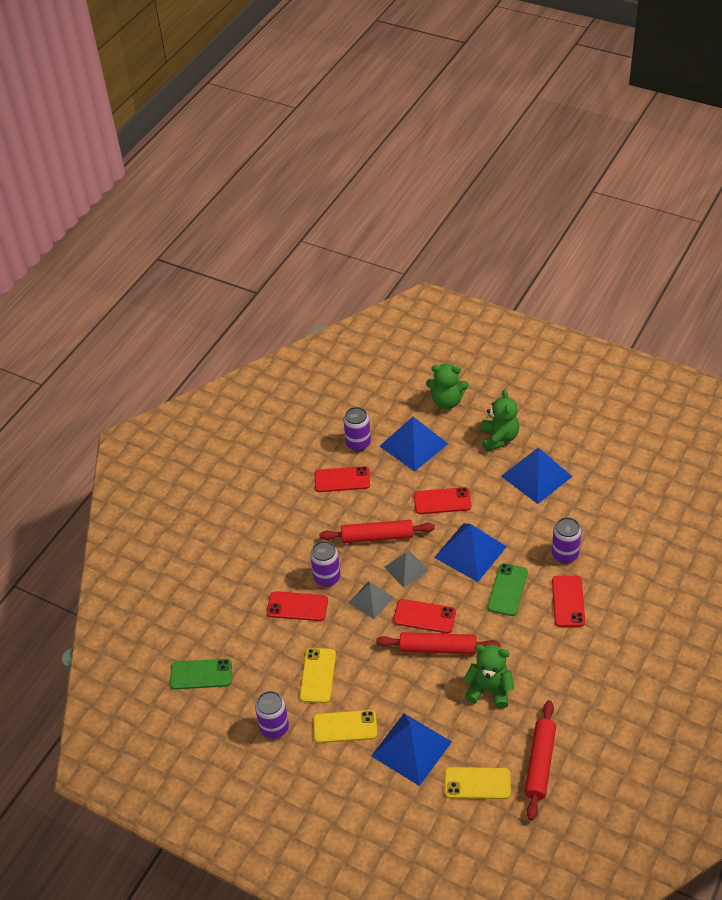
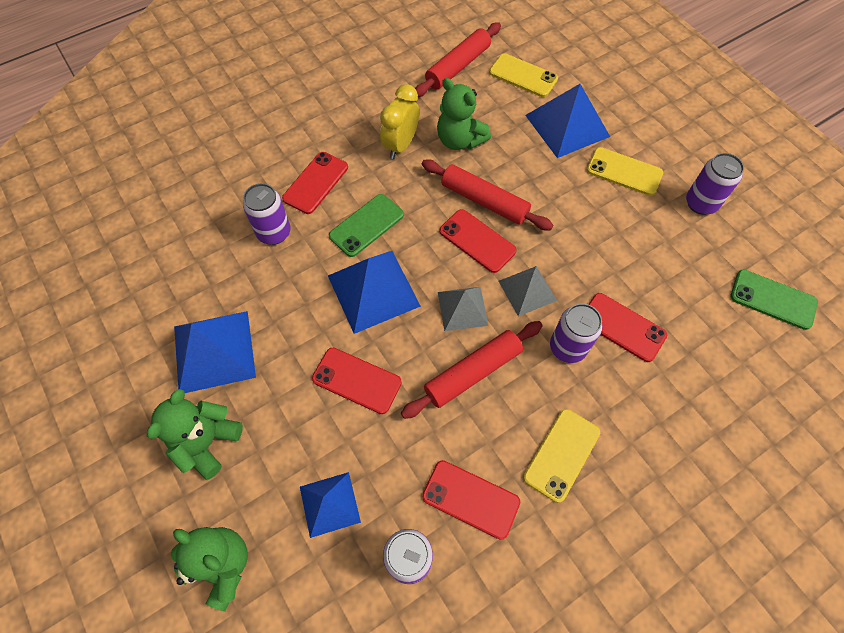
camera: 155 degrees left, 15 degrees up
(317, 675) = (631, 234): yellow phone -> yellow phone (562, 454)
(377, 536) = (473, 373): red rolling pin -> red rolling pin turned 60 degrees counterclockwise
(413, 445) = (329, 504): blue pyramid -> blue pyramid, size x0.61
(531, 662) = (400, 145): none -> yellow clock

